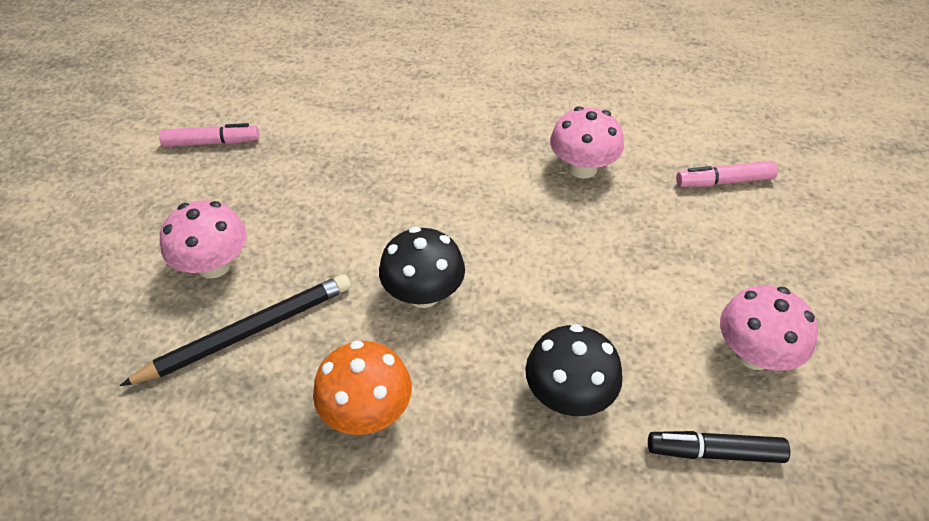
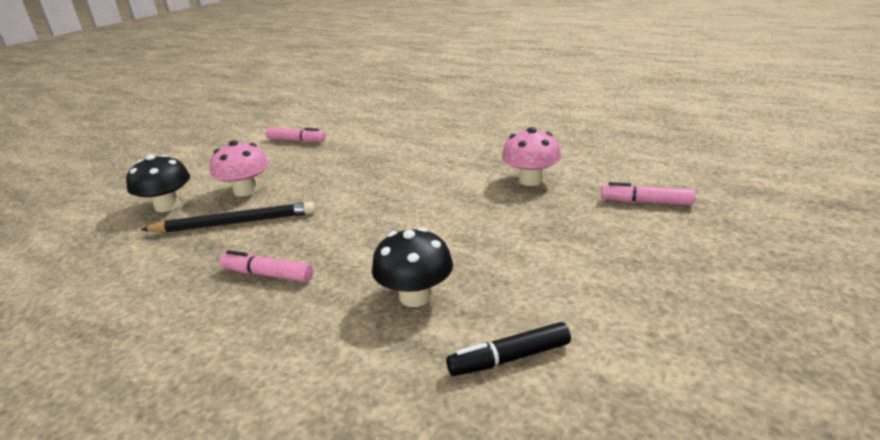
camera: 25 degrees right, 20 degrees down
(367, 411) = (268, 274): orange mushroom -> pink marker
(423, 294) = (359, 224): black mushroom -> black mushroom (167, 206)
(714, 452) = (509, 358): black marker -> black marker turned 45 degrees counterclockwise
(754, 354) = (595, 305): pink mushroom -> none

